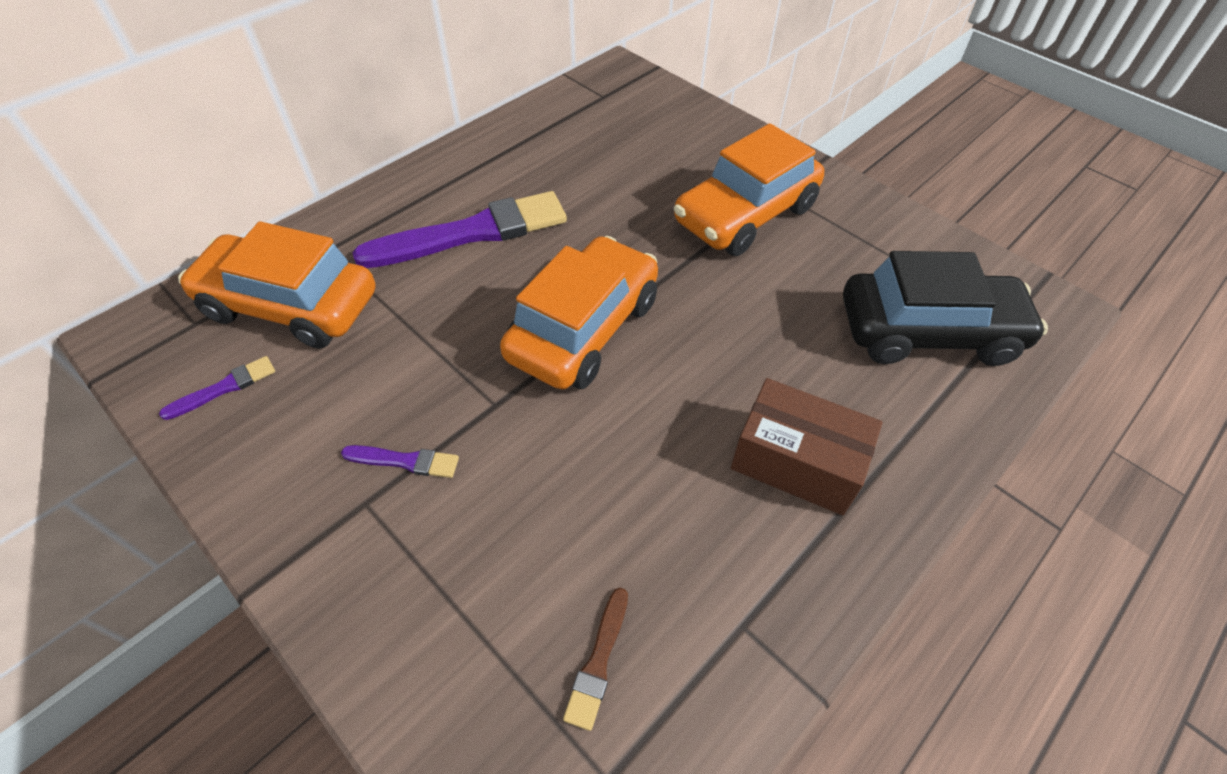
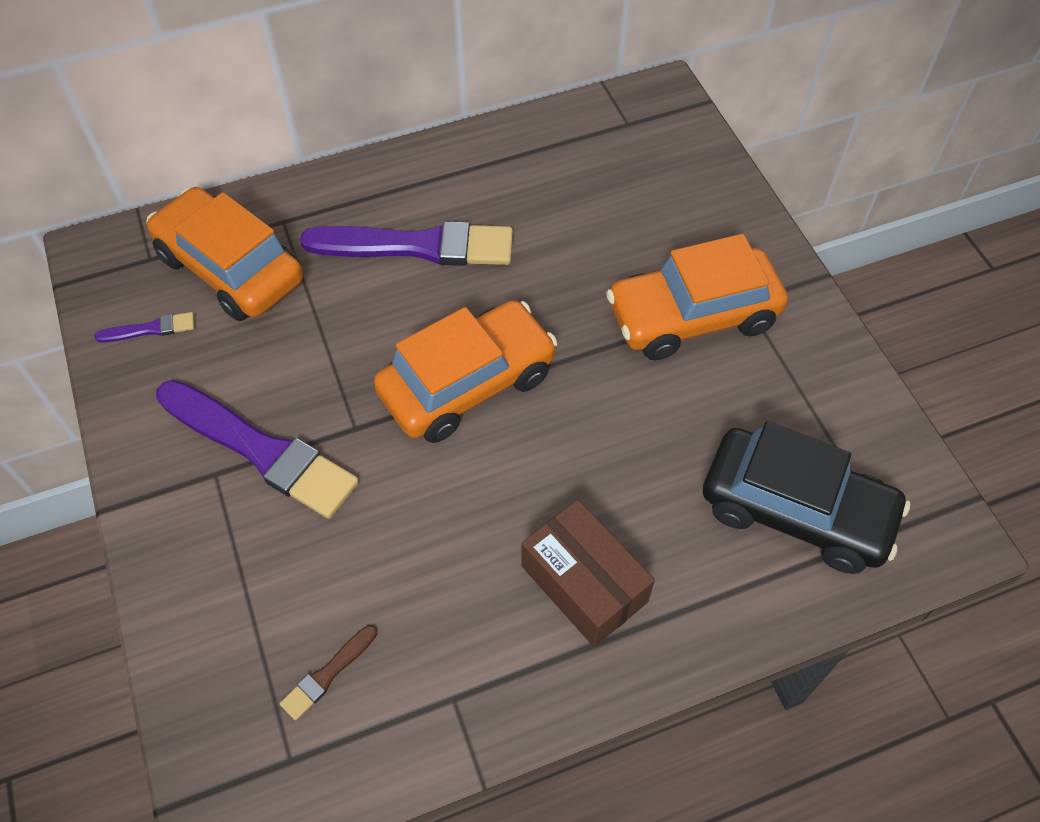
camera: 25 degrees right, 5 degrees up
(405, 461) = (260, 450): purple brush -> purple brush, size x2.29

